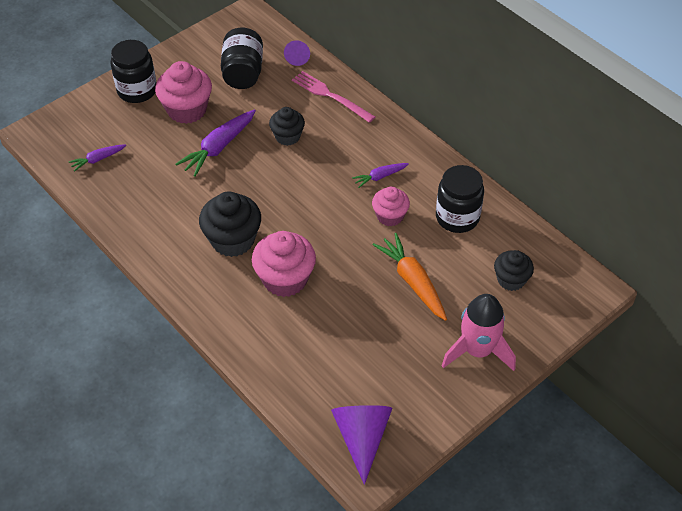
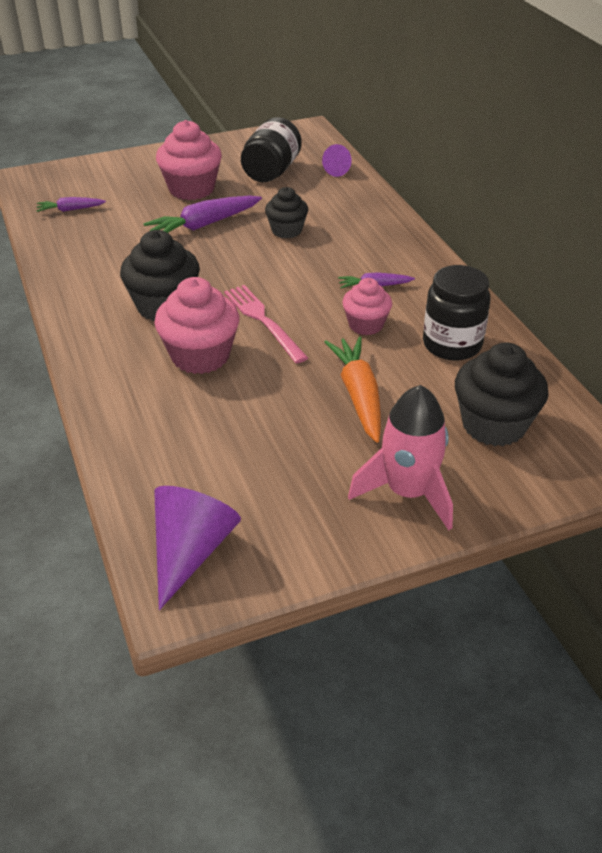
camera: 20 degrees right, 10 degrees down
(137, 90) = (151, 165): black jar -> none
(330, 96) = (357, 206): pink fork -> pink fork (263, 321)
(511, 280) = (493, 425): black cupcake -> black cupcake, size x1.61

